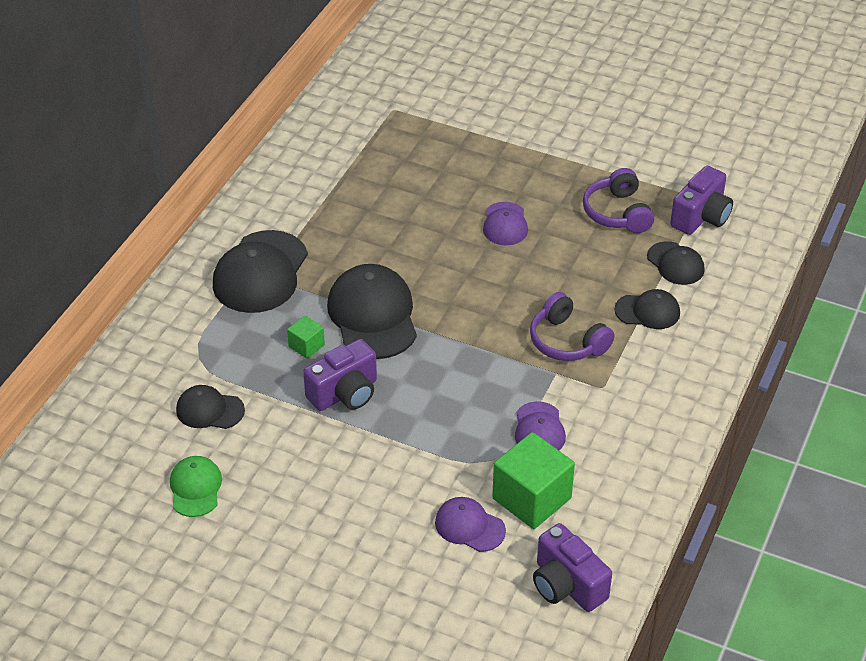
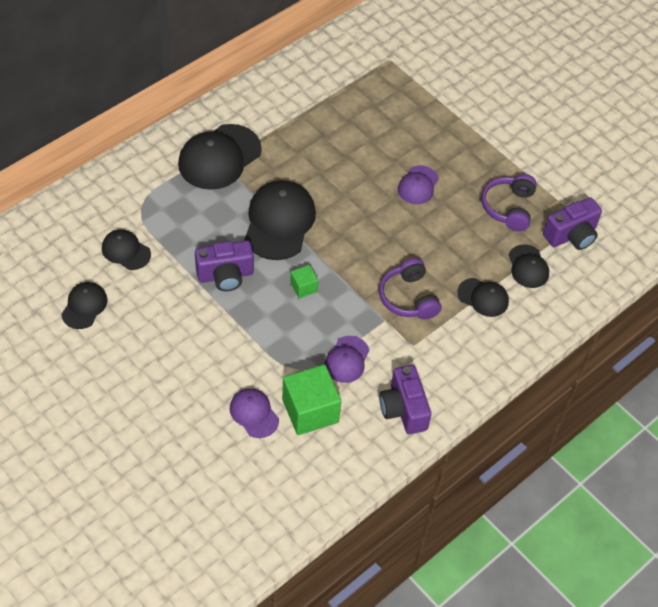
camera: 20 degrees right, 10 degrees up
(195, 488) = (84, 306): green cap -> black cap
(306, 346) = (219, 227): green cube -> green cube (303, 287)
(566, 585) = (296, 487): purple camera -> purple camera (403, 409)

